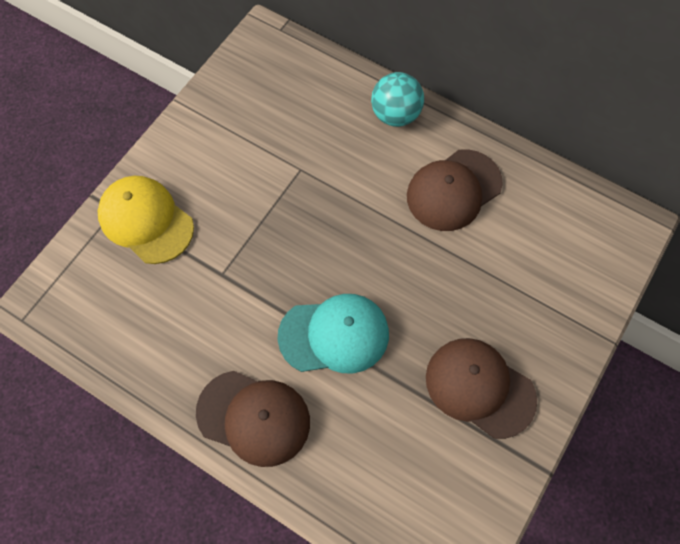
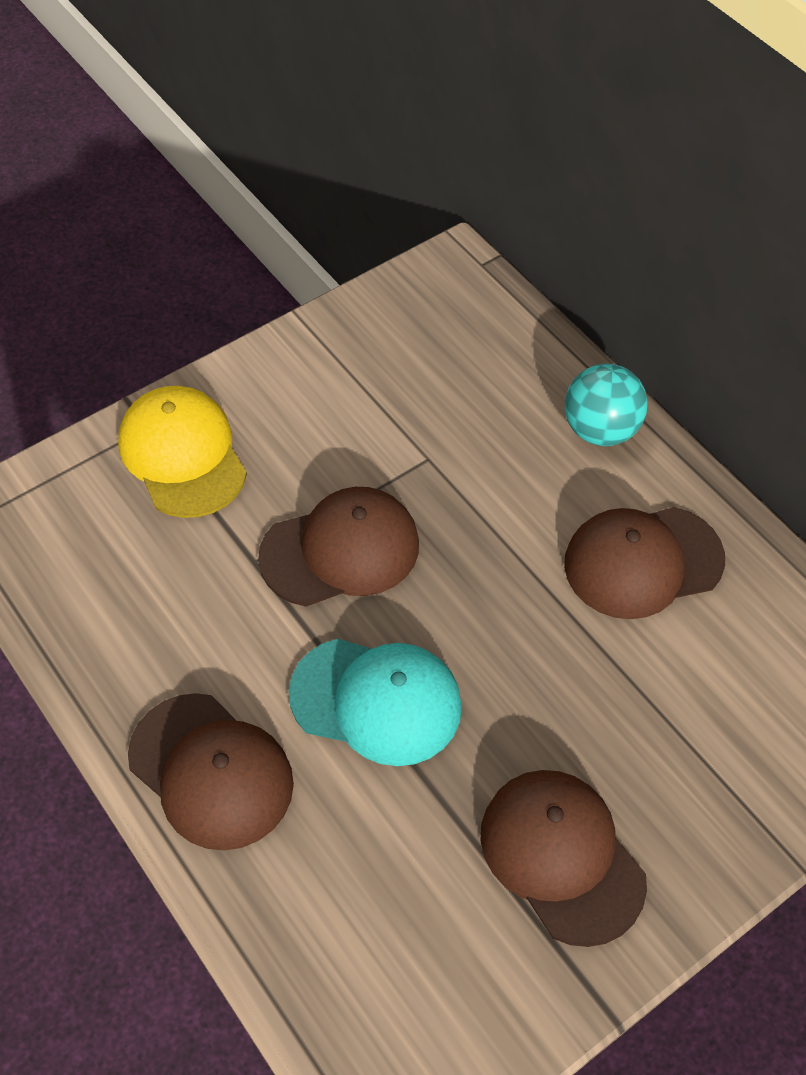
camera: 20 degrees right, 10 degrees down
(272, 248) = (340, 550): none -> brown cap

